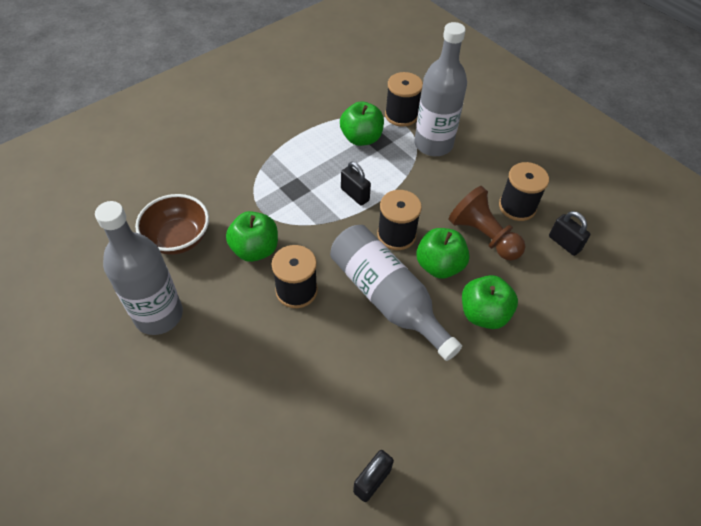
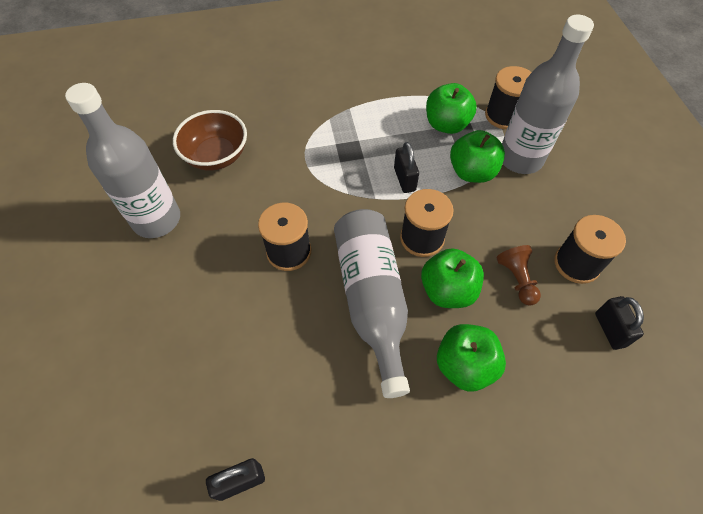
camera: 30 degrees right, 5 degrees up
(255, 249) = (276, 195): green apple -> green apple (472, 172)
(483, 235) = (517, 279): brown pawn -> brown pawn, size x0.62

